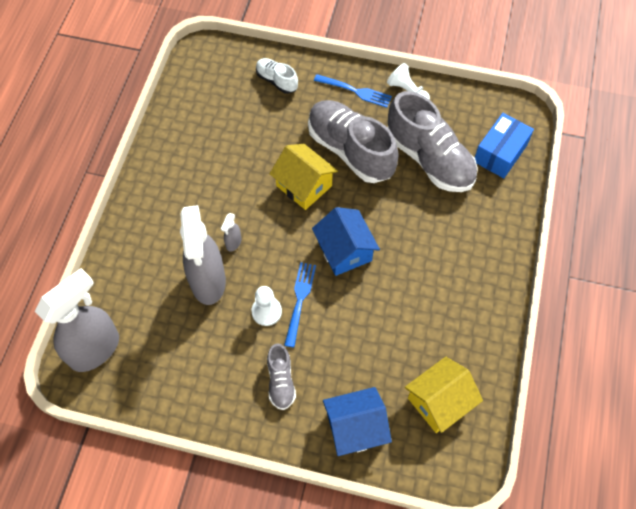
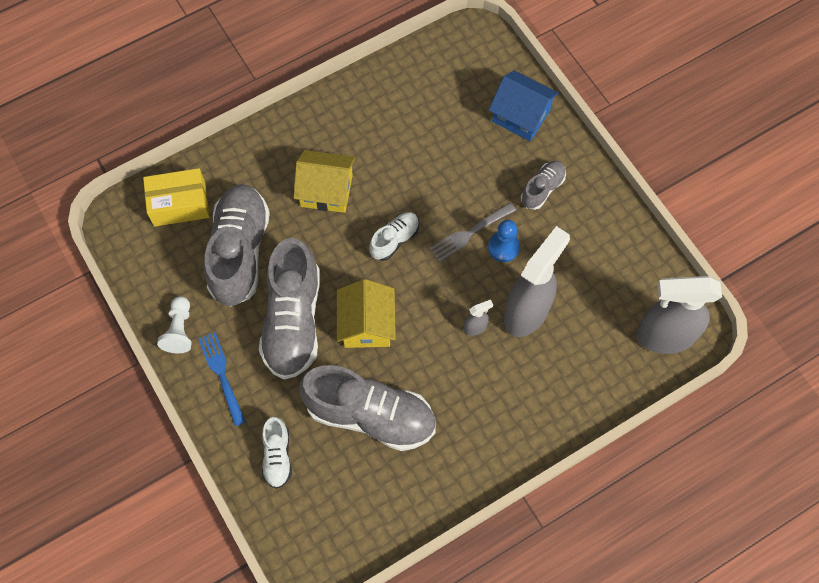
camera: 135 degrees left, 5 degrees up
(247, 141) = (370, 415): none -> grey shoe
(266, 311) = (503, 247): white pawn -> blue pawn
(300, 301) = (470, 233): blue fork -> grey fork
(344, 251) = (394, 240): blue house -> white shoe
(439, 402) = (446, 82): yellow house -> yellow house (326, 190)
(500, 153) = (179, 204): blue box -> yellow box

